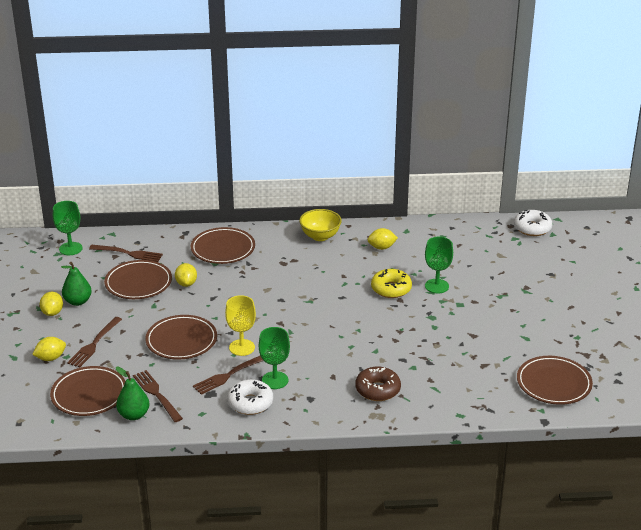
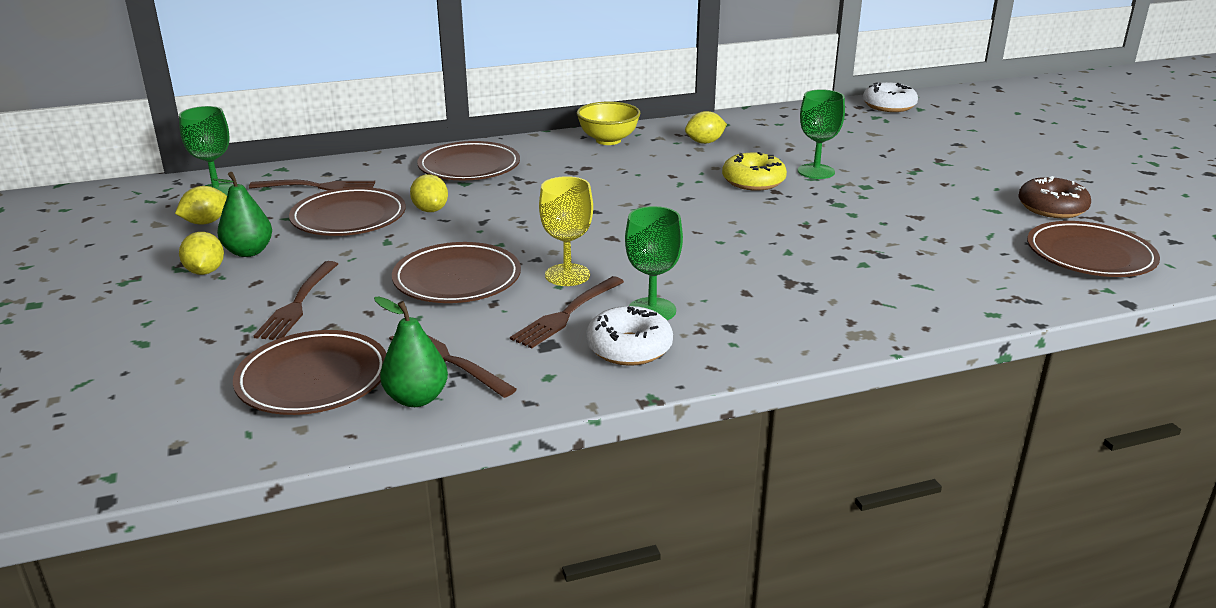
camera: 15 degrees left, 5 degrees down
(51, 358) = (218, 334): yellow lemon -> yellow lemon (206, 222)
(377, 390) = (832, 299): brown donut -> brown donut (1052, 208)

